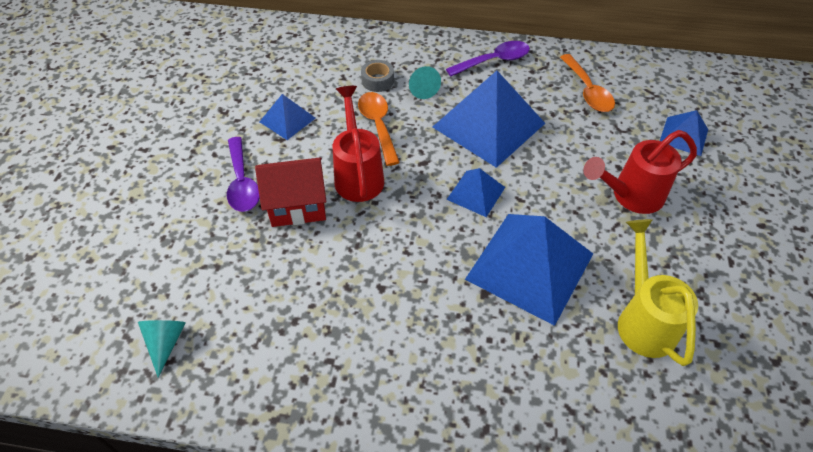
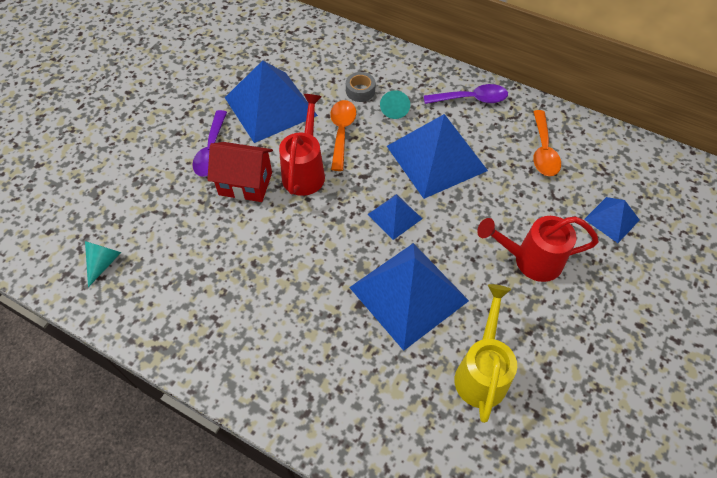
camera: 20 degrees right, 5 degrees up
(287, 120) = (270, 106): blue pyramid -> blue pyramid, size x2.00

